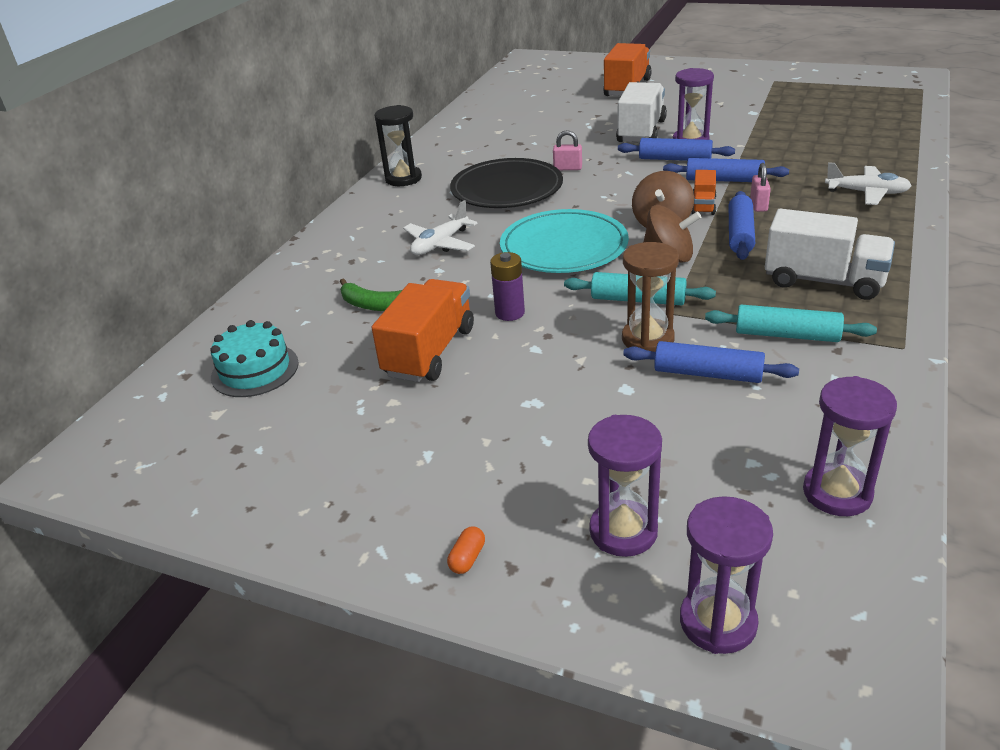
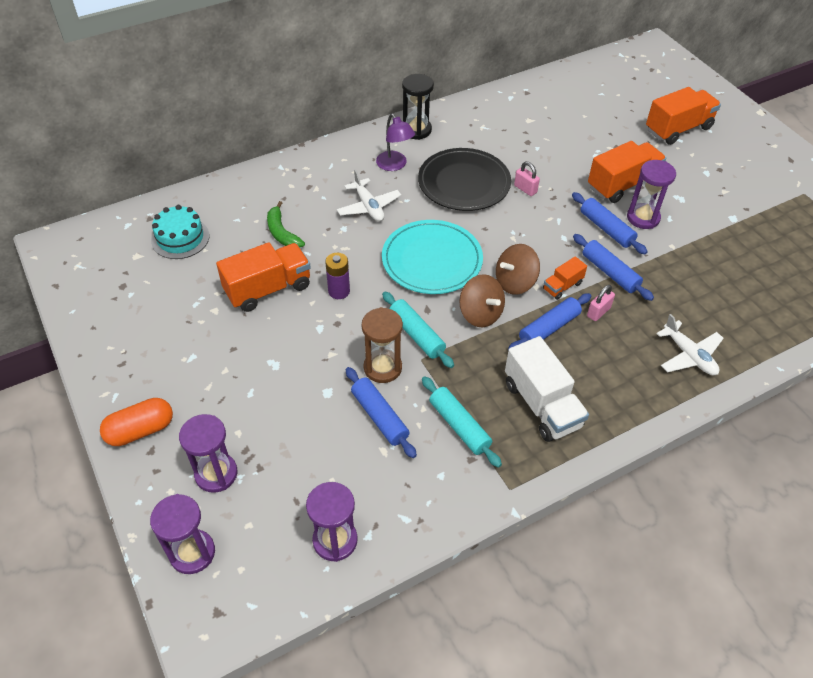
camera: 35 degrees right, 15 degrees up
(420, 208) = (395, 165): none -> purple lamp
(440, 244) = (368, 207): white plane -> white plane turned 105 degrees counterclockwise
(467, 558) = (140, 430): orange capsule -> orange capsule, size x2.17
(641, 131) = (622, 185): white truck -> orange truck

